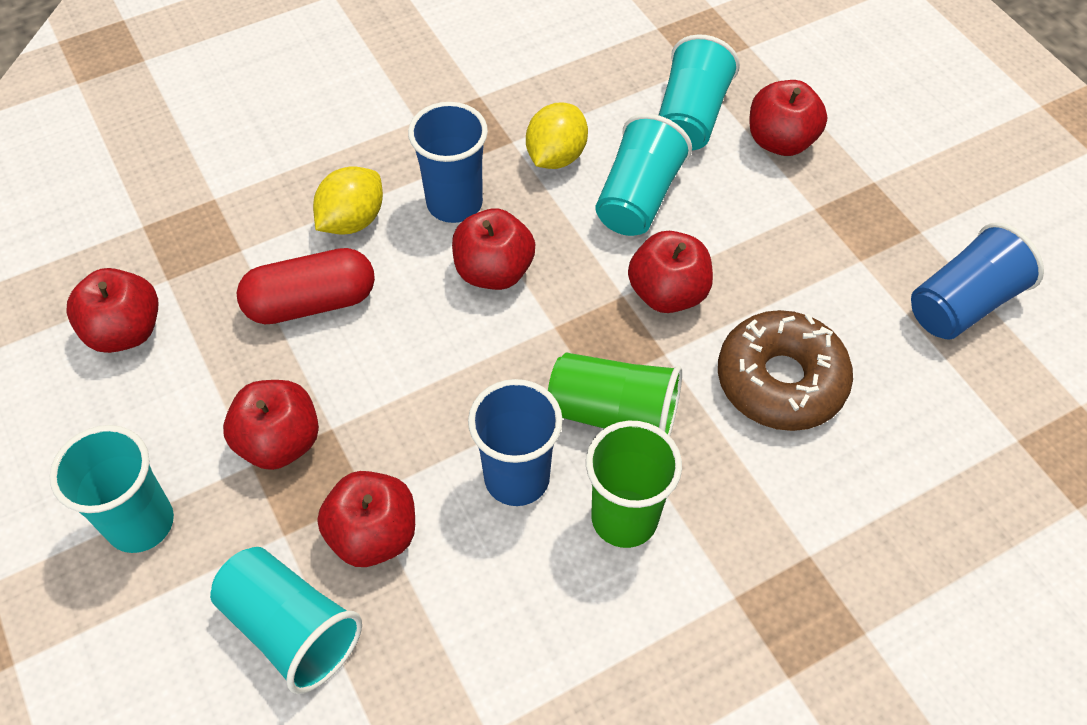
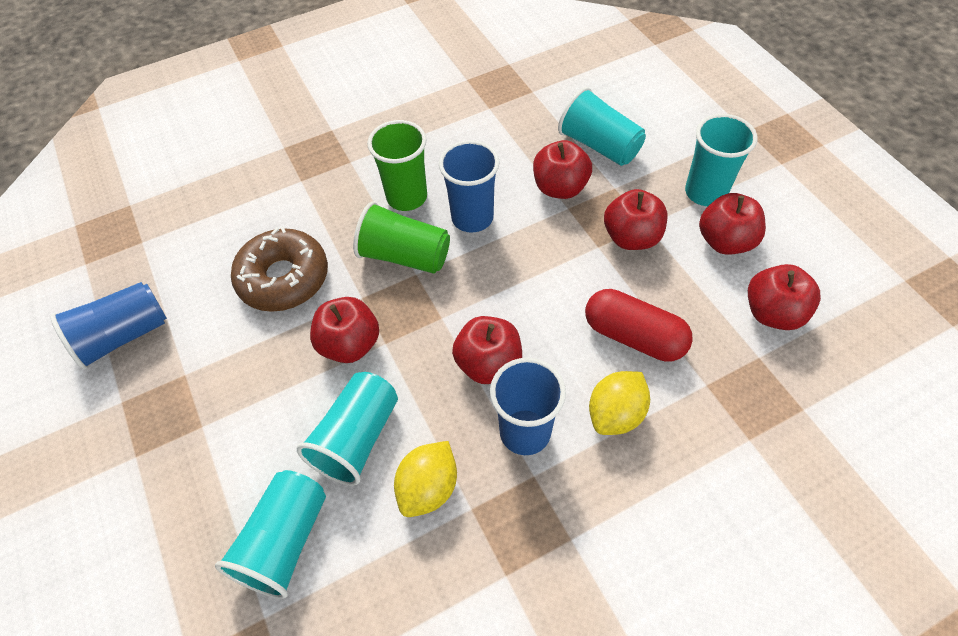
camera: 175 degrees left, 0 degrees up
(311, 303) = (634, 336): red capsule -> red capsule turned 45 degrees clockwise
(780, 141) = (204, 506): red apple -> red apple (725, 241)

